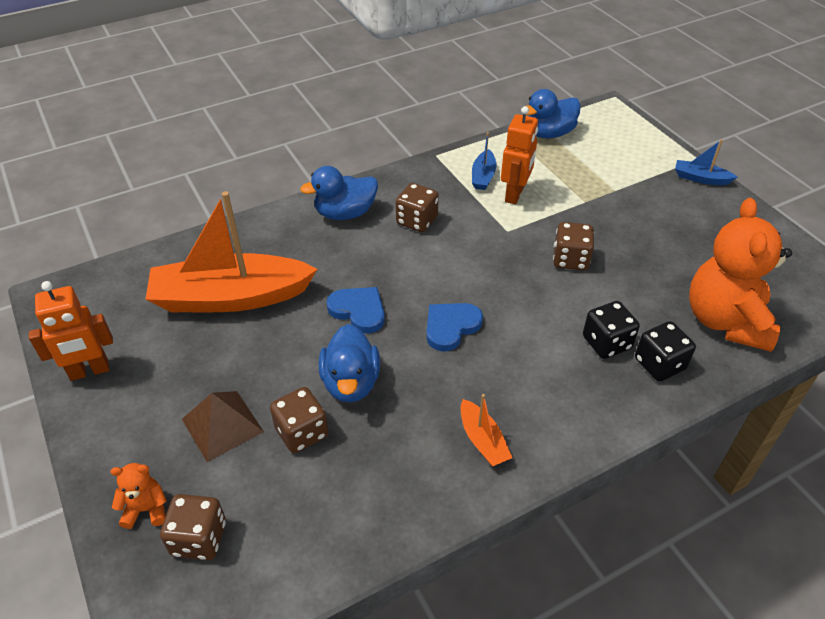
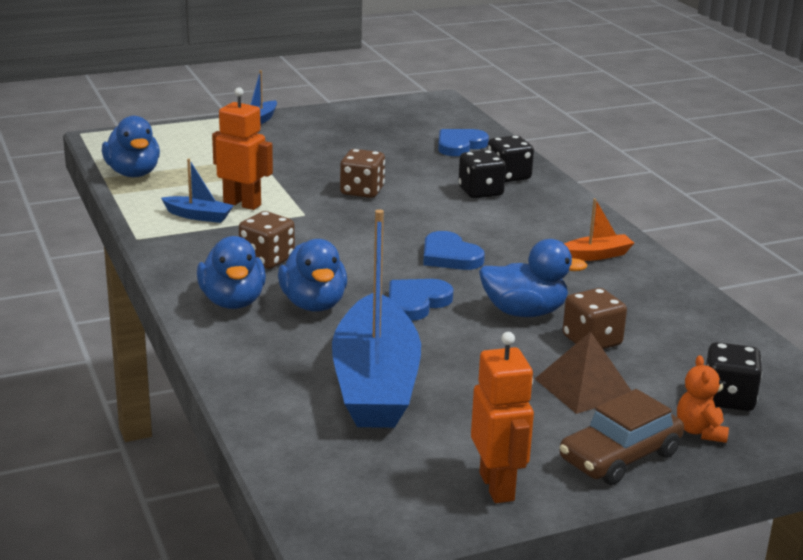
camera: 85 degrees left, 20 degrees down
(116, 447) = (620, 456): none -> brown car
(199, 538) = (728, 398): brown dice -> black dice
(230, 297) = (375, 383): orange boat -> blue boat
(347, 253) = (313, 304): none -> blue duck
(725, 321) = (460, 145): orange teddy bear -> blue heart

